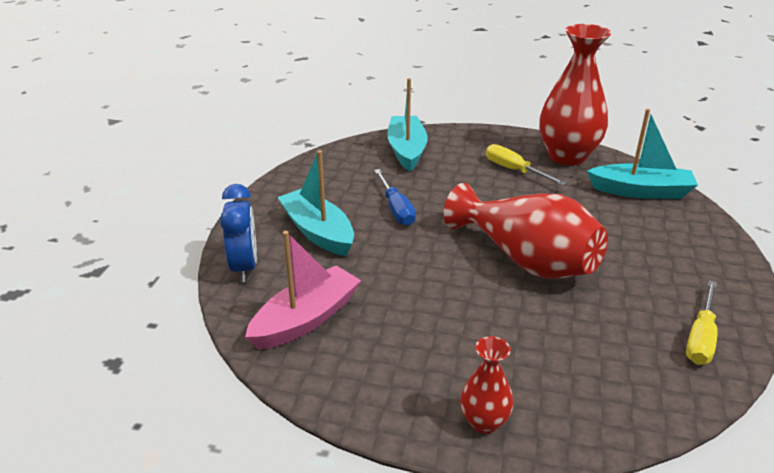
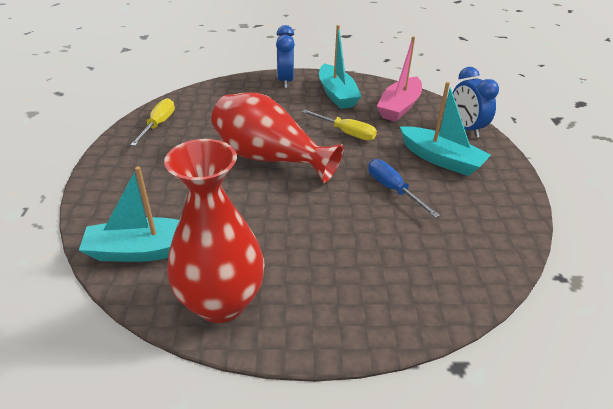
camera: 165 degrees right, 5 degrees up
(406, 150) = (431, 277): turquoise boat -> turquoise boat (337, 94)
(484, 422) = (285, 81): red vase -> blue clock
(514, 170) = (289, 262): yellow screwdriver -> yellow screwdriver (346, 133)

